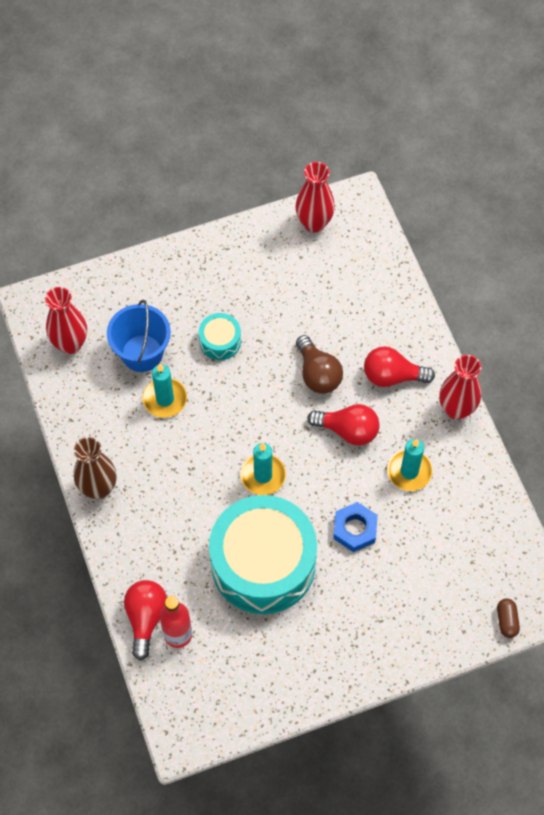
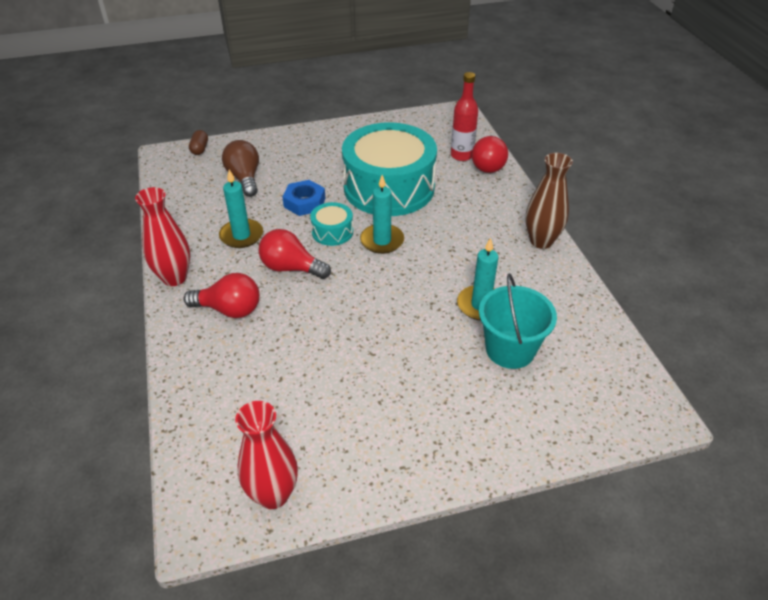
camera: 175 degrees left, 20 degrees down
(70, 344) = (598, 364): red vase -> none
(142, 353) = (510, 349): blue bucket -> turquoise bucket
(220, 341) = (418, 355): turquoise drum -> turquoise drum (332, 232)
(317, 374) = (310, 317): brown light bulb -> brown light bulb (244, 178)

